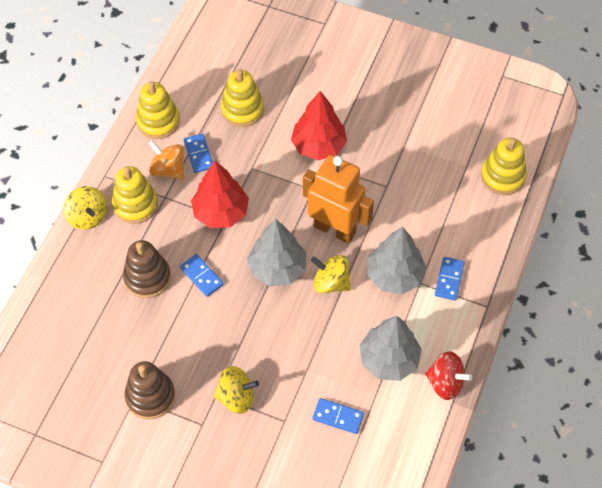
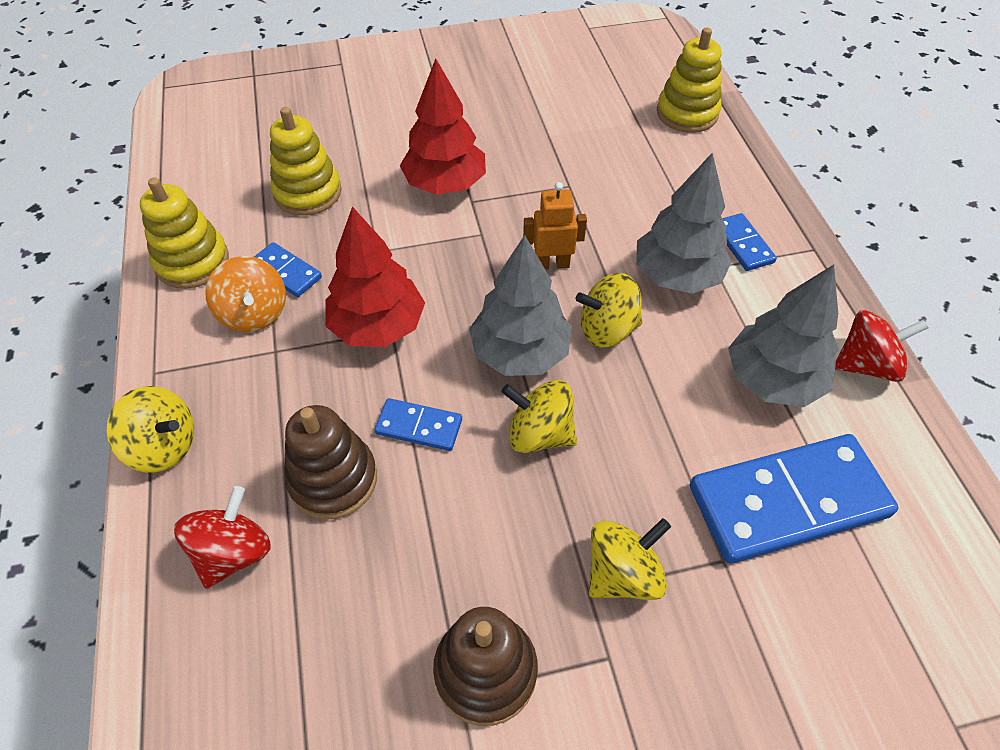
camera: 35 degrees left, 5 degrees down
(87, 284) = (233, 552): none -> red spinning top
(135, 205) = (235, 386): yellow stacking toy -> none
(168, 170) = (254, 313): orange spinning top -> orange spinning top turned 120 degrees counterclockwise
(253, 314) = (539, 433): none -> yellow spinning top
(335, 229) = (552, 264): orange robot -> orange robot, size x0.51
(338, 417) = (787, 501): blue domino -> blue domino, size x2.13

